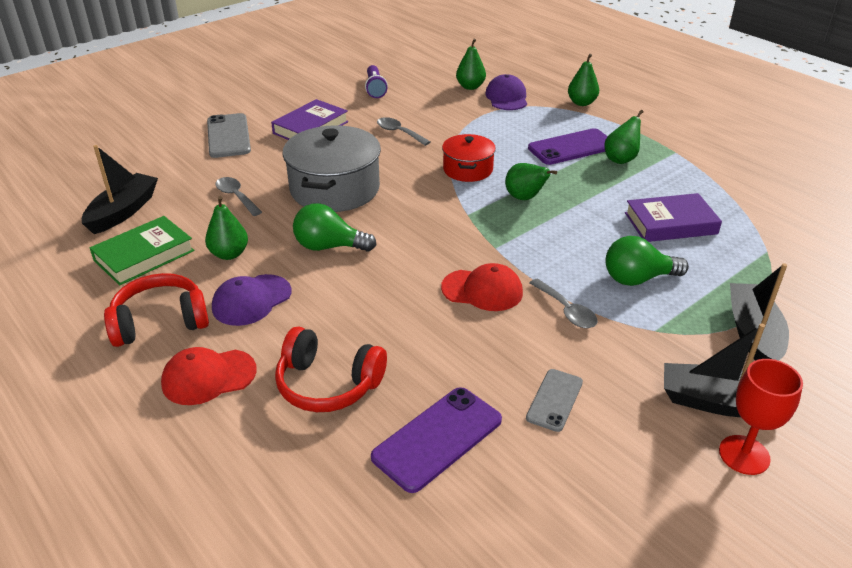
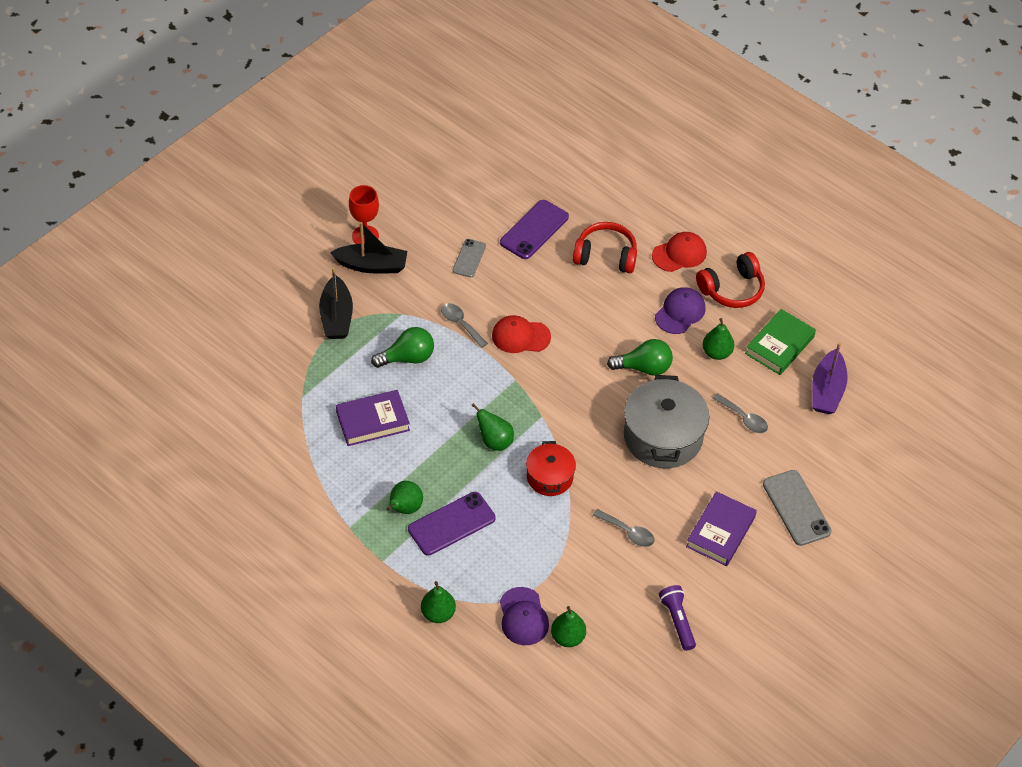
camera: 170 degrees right, 15 degrees up
(123, 211) = (827, 390): black boat -> purple boat

